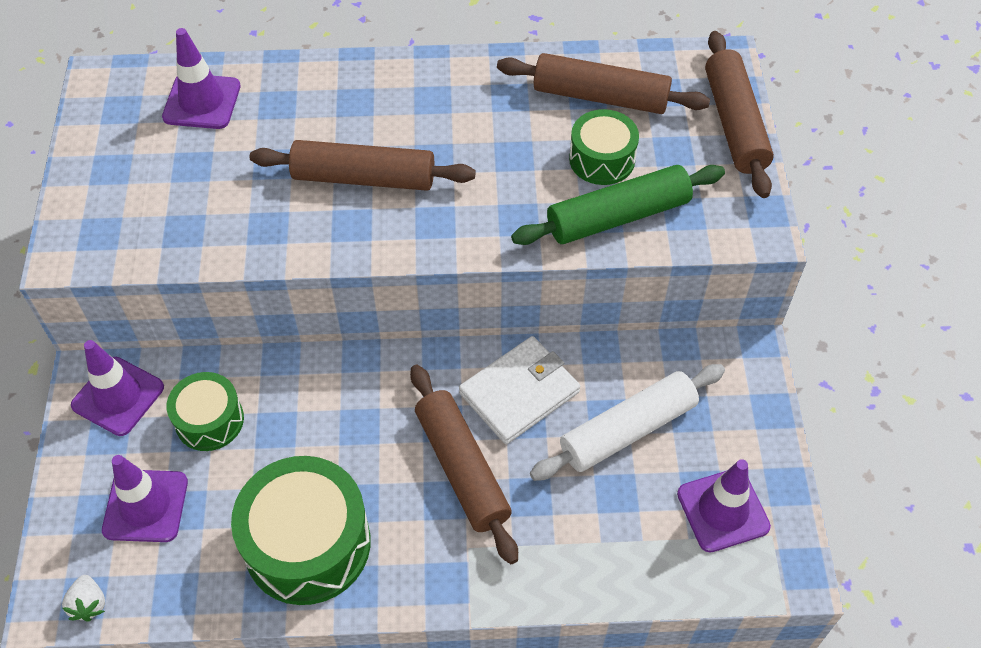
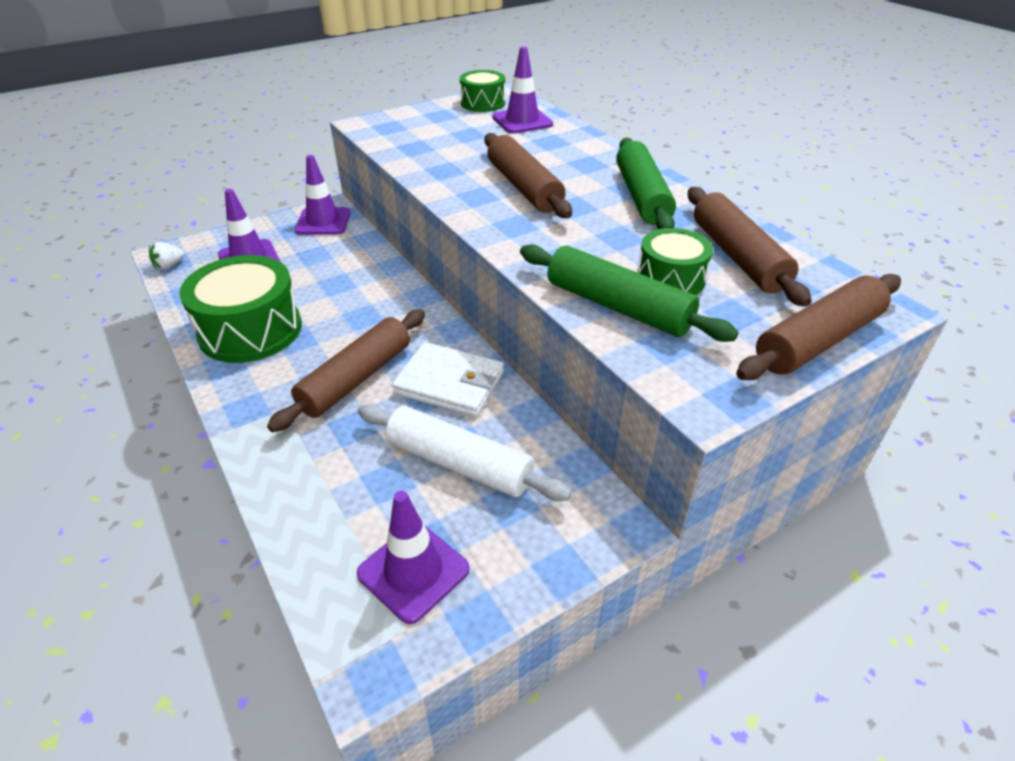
camera: 60 degrees right, 15 degrees down
(209, 420) = (326, 257): green drum -> green drum (483, 103)
(454, 98) = (642, 196): none -> green rolling pin

